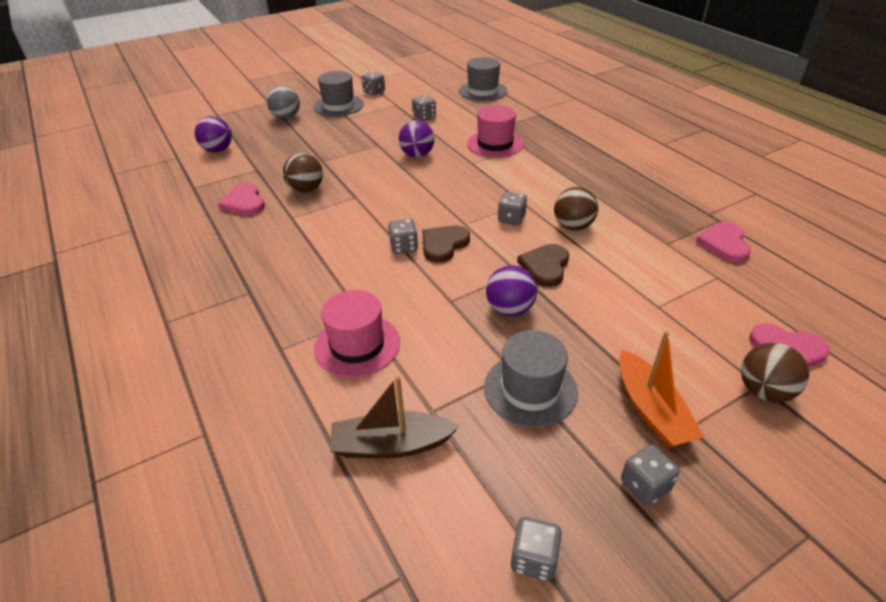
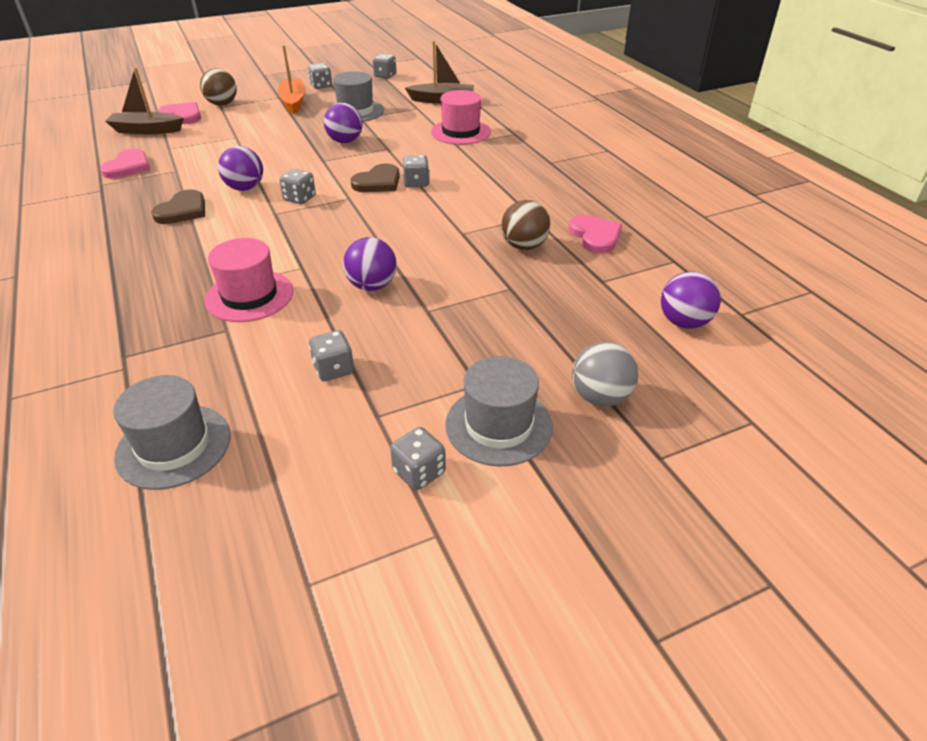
camera: 175 degrees left, 0 degrees up
(545, 267) = (298, 162): brown heart -> brown heart (183, 210)
(573, 226) = (245, 188): brown ball -> purple ball
(791, 309) = (147, 130): none -> brown boat

